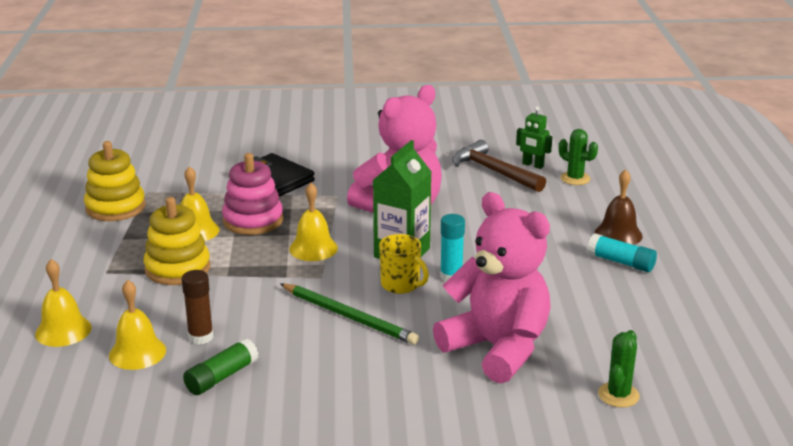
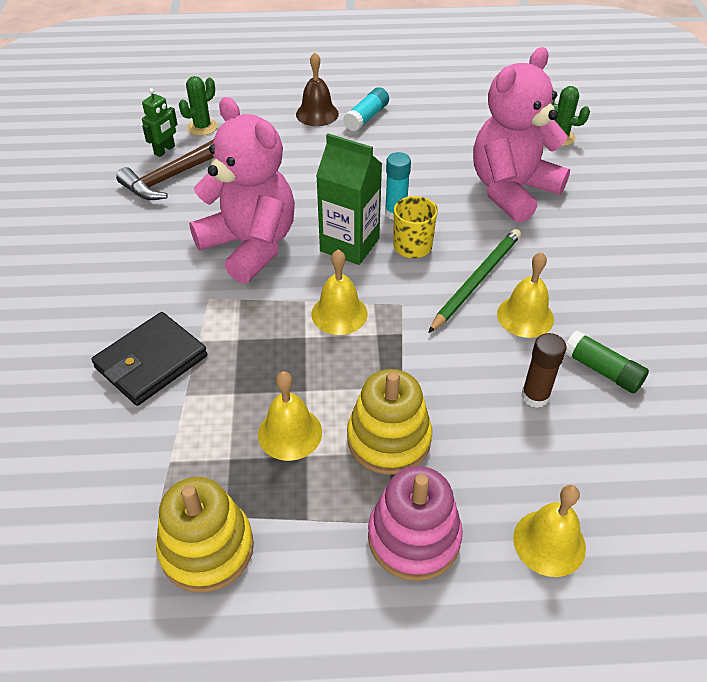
camera: 90 degrees left, 20 degrees up
(137, 352) = (577, 451): yellow bell -> yellow bell (525, 316)
(253, 220) = (266, 374): pink stacking toy -> pink stacking toy (414, 537)

